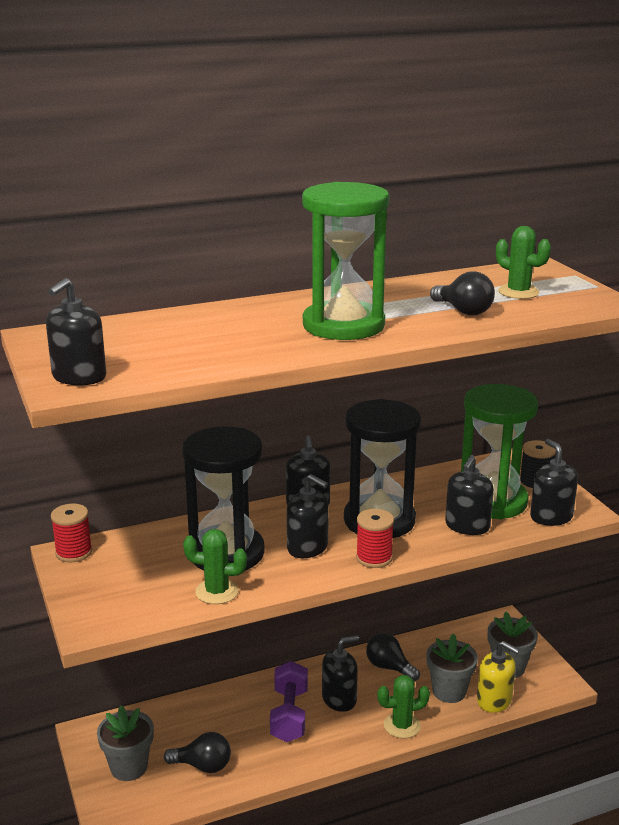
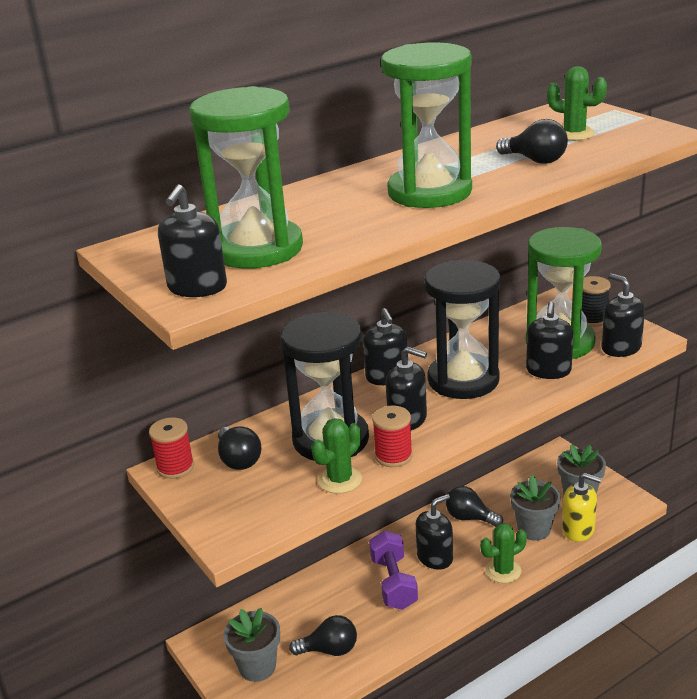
camera: 10 degrees left, 5 degrees up
(133, 556) = (239, 460): none -> black light bulb
(153, 352) = (257, 249): none -> green hourglass
(217, 592) = (340, 480): green cactus -> green cactus turned 45 degrees counterclockwise
(374, 558) = (476, 418): red spool -> red spool (393, 456)

